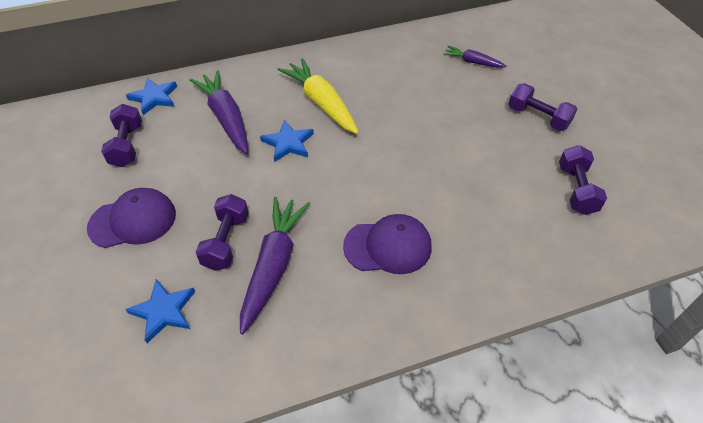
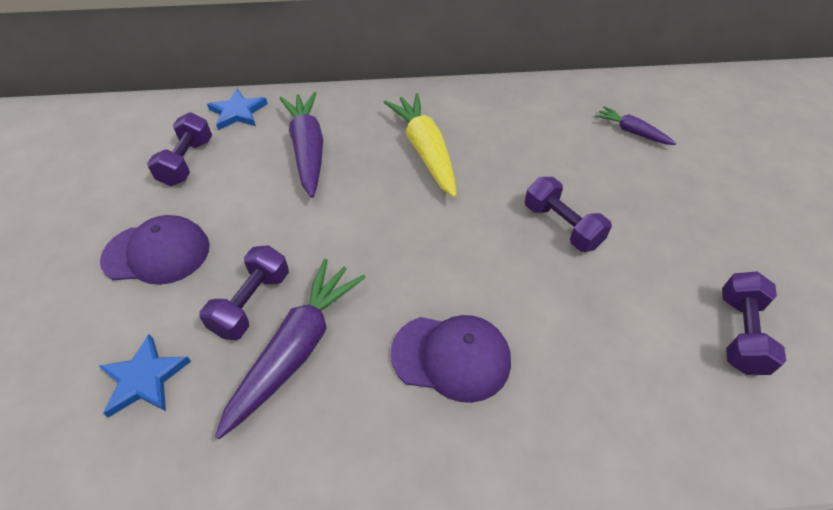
camera: 15 degrees right, 0 degrees up
(288, 143) = (369, 193): blue star -> none
(538, 117) = (705, 219): purple dumbbell -> purple dumbbell (562, 226)

